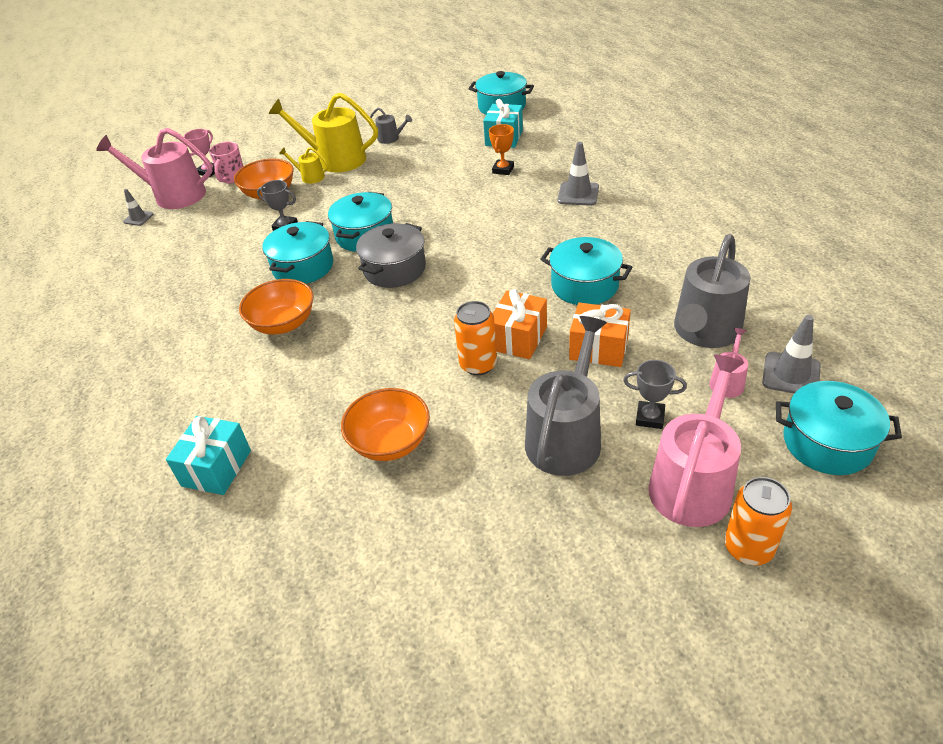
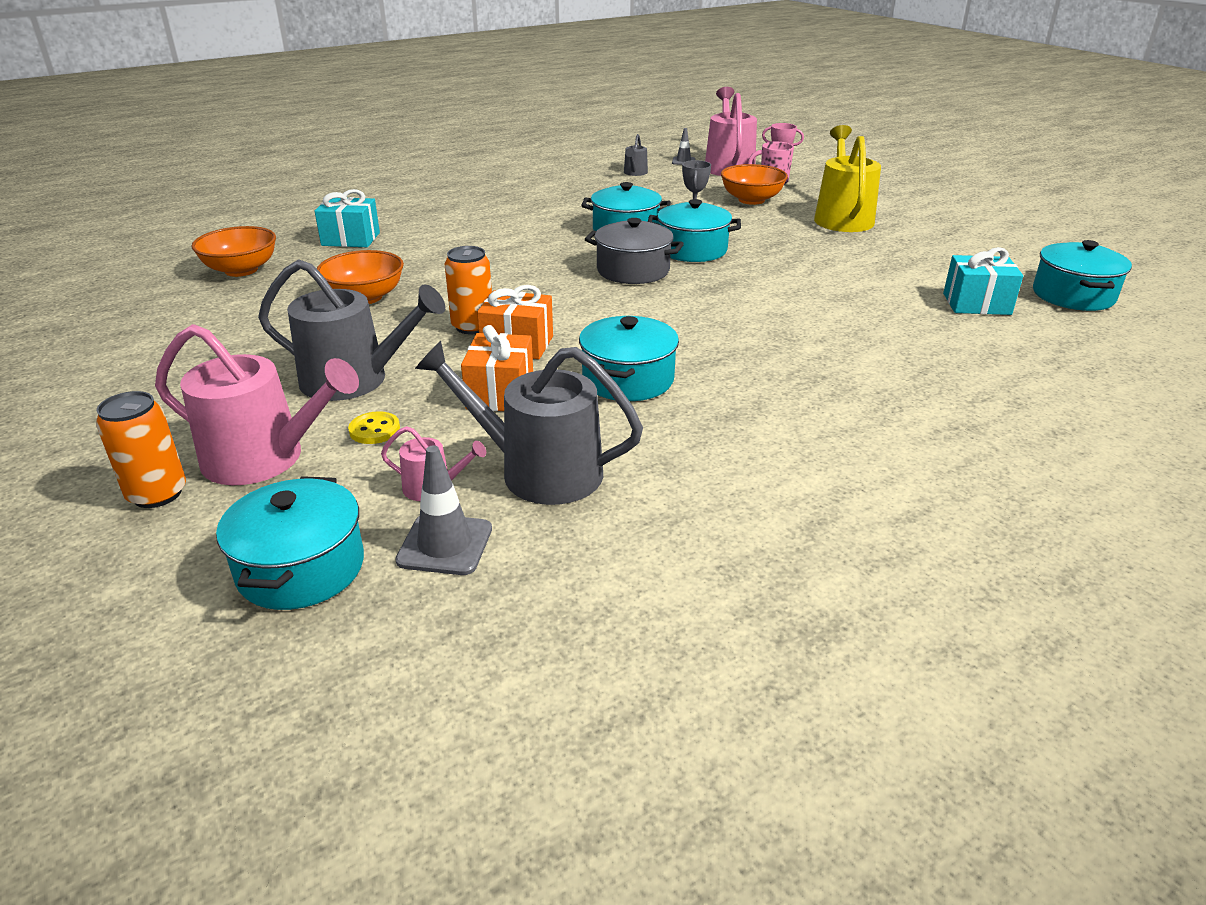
camera: 75 degrees right, 10 degrees down
(283, 324) = (533, 235): orange bowl -> orange bowl (241, 270)
(310, 177) = (796, 212): yellow watering can -> none
(391, 138) = (914, 238): grey watering can -> grey watering can (635, 173)
(503, 170) = (885, 310): orange trophy -> none
(578, 194) = (853, 365): grey traffic cone -> none
(650, 417) = (374, 430): grey trophy -> yellow button

